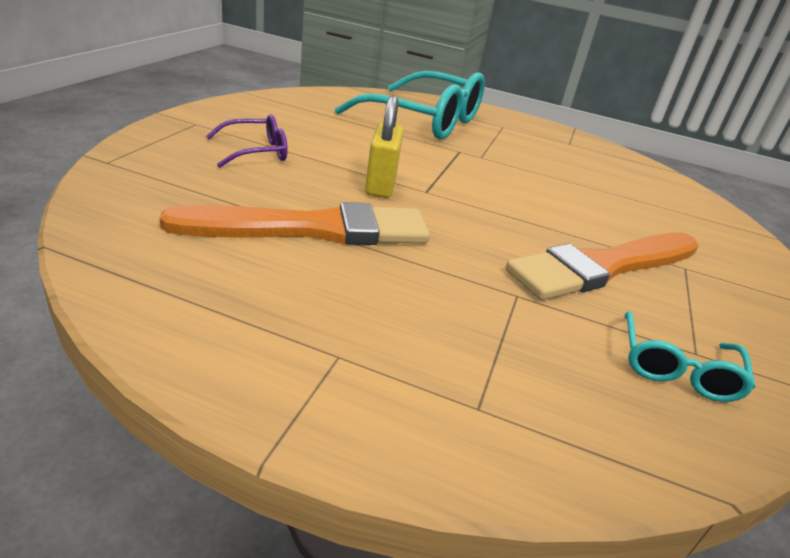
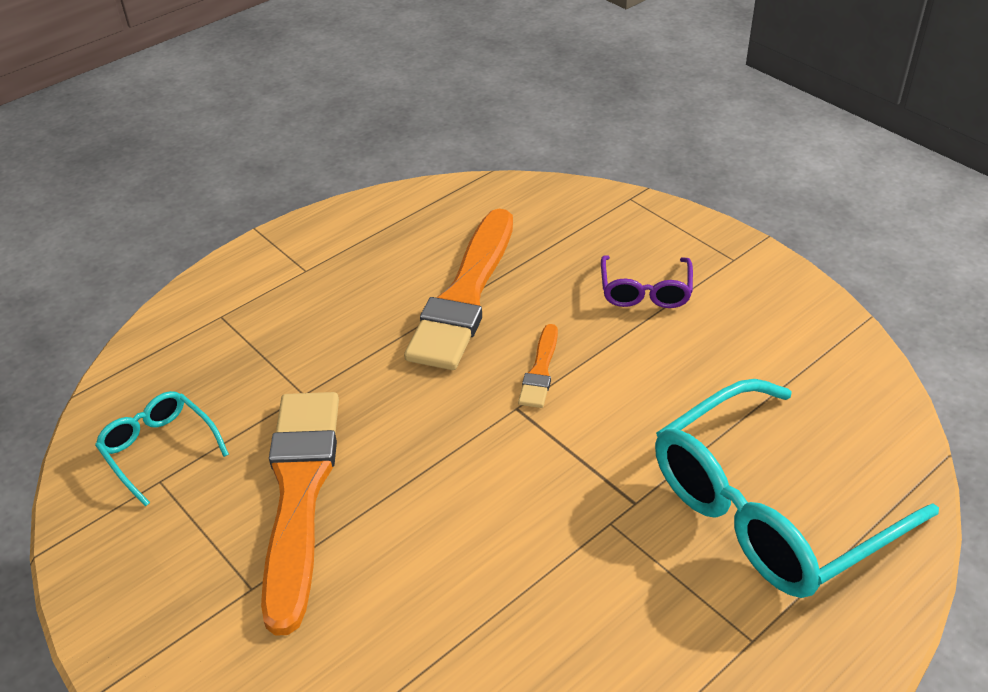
camera: 125 degrees right, 10 degrees up
(381, 185) = (540, 370): yellow padlock -> orange brush

